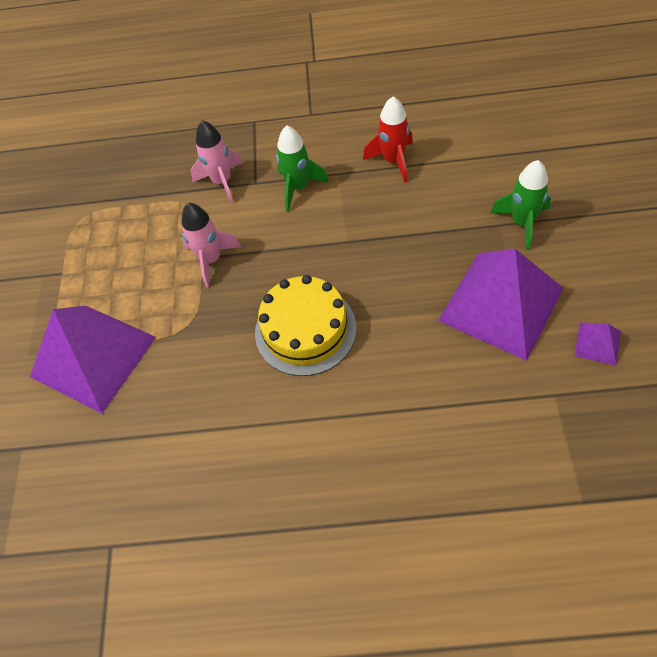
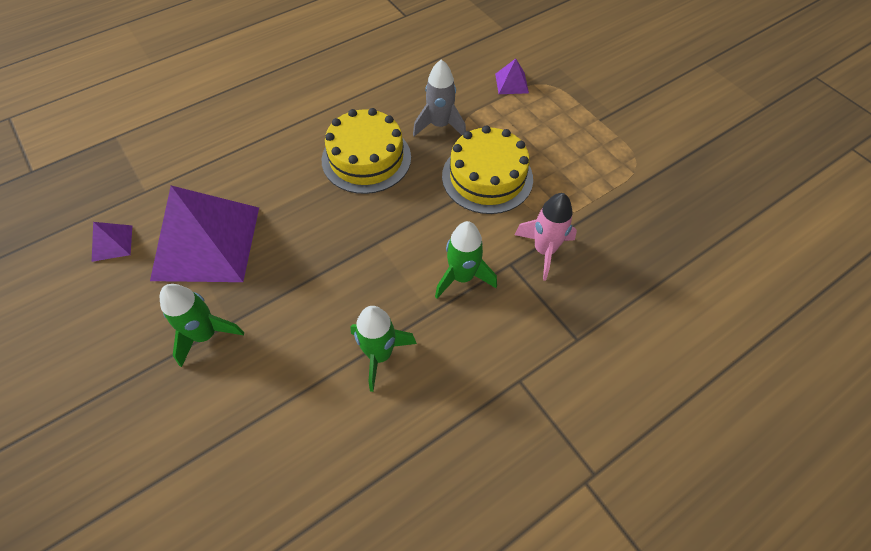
camera: 140 degrees right, 0 degrees up
(93, 356) = (511, 83): purple pyramid -> purple pyramid, size x0.41
(207, 336) = (440, 125): none -> grey rocket
(211, 260) = (487, 177): pink rocket -> yellow cake
(393, 161) = (380, 354): red rocket -> green rocket

